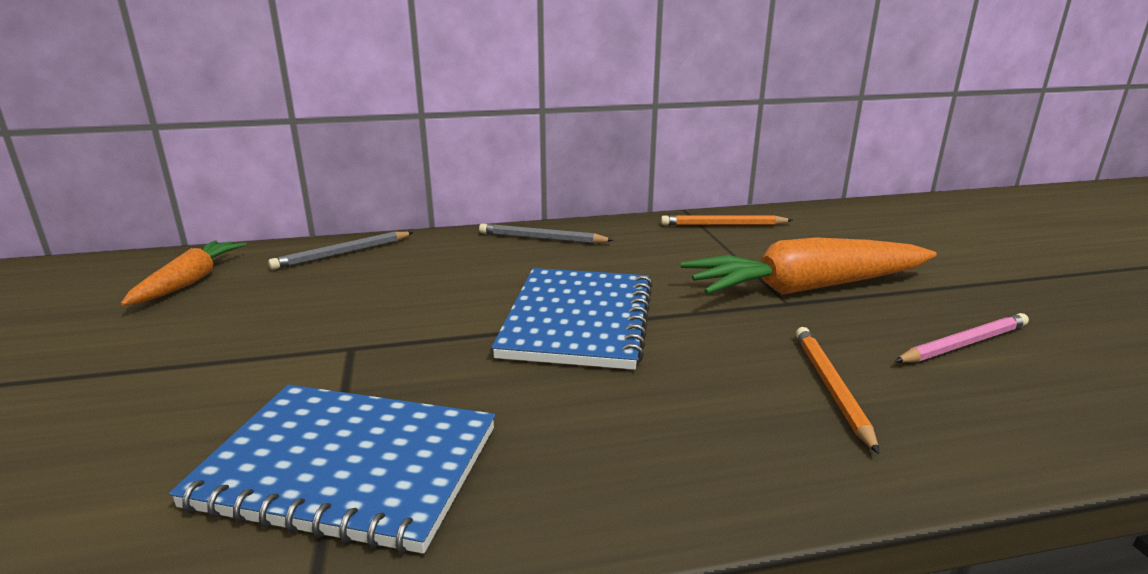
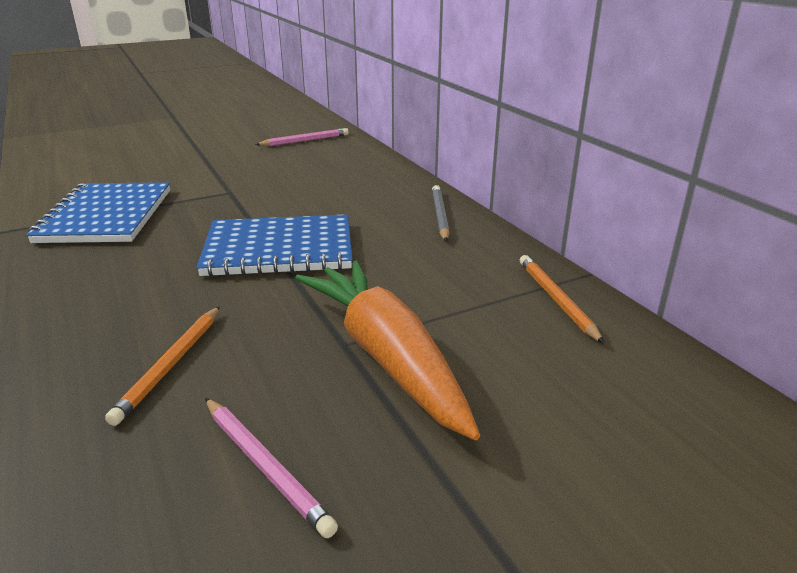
camera: 75 degrees right, 5 degrees up
(189, 282) = (305, 141): orange carrot -> pink pencil
(342, 253) = (366, 162): grey pencil -> none
(831, 388) = (171, 365): orange pencil -> orange pencil turned 120 degrees clockwise

